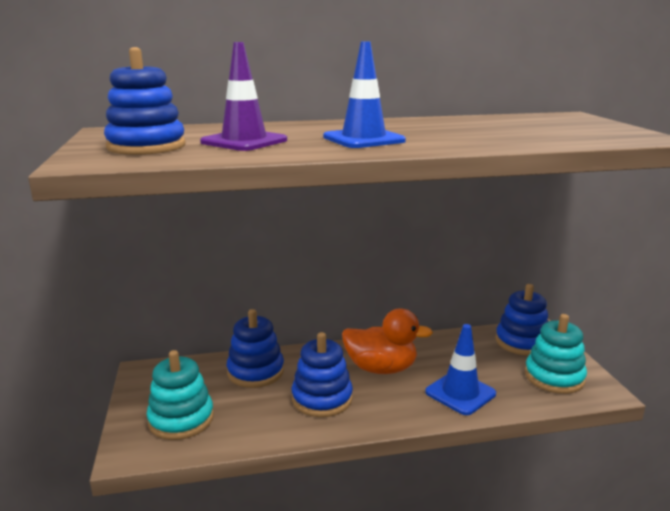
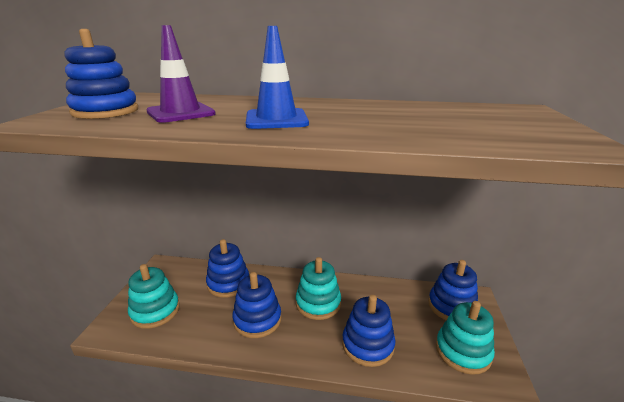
camera: 20 degrees right, 5 degrees up
(381, 368) = (318, 303): orange duck -> turquoise stacking toy
(460, 393) = (367, 345): blue traffic cone -> blue stacking toy

